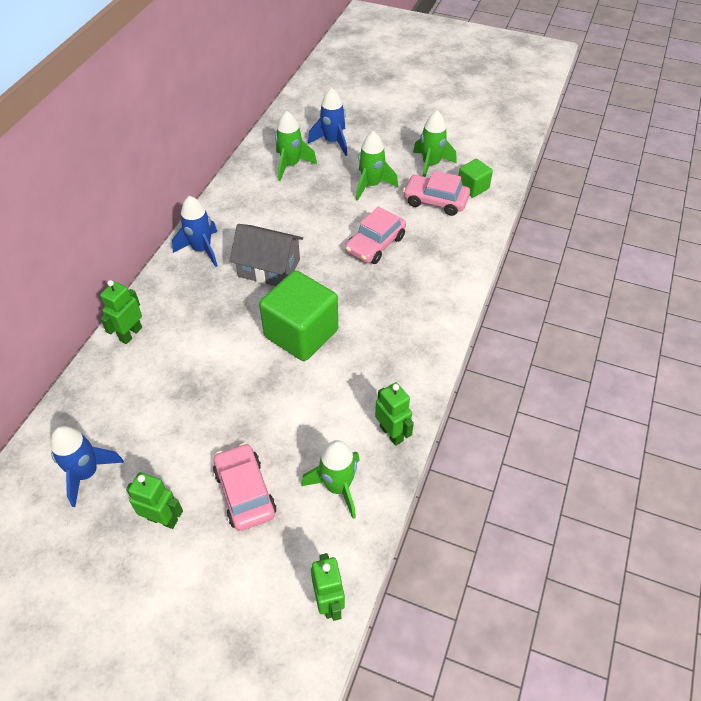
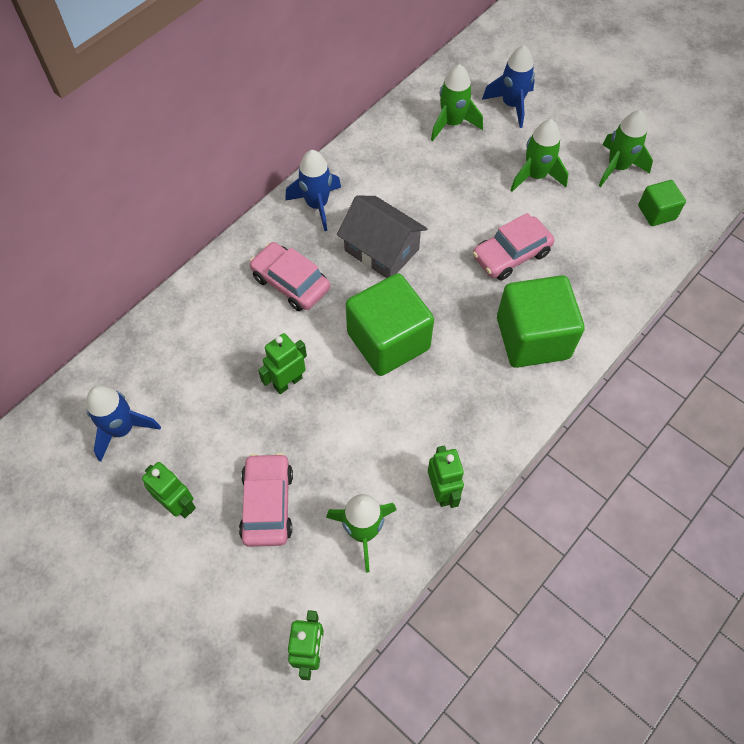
camera: 20 degrees right, 10 degrees up
(130, 334) = (211, 285): green robot -> green robot (288, 382)
(417, 298) = (532, 338): none -> green cube
(435, 201) = (603, 218): pink car -> pink car (290, 283)

